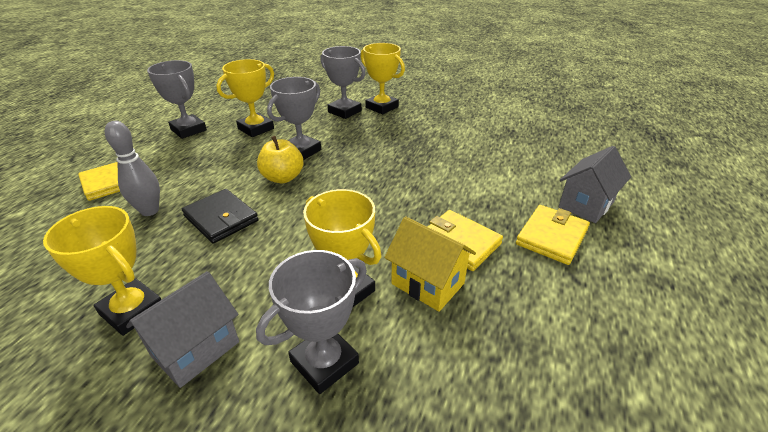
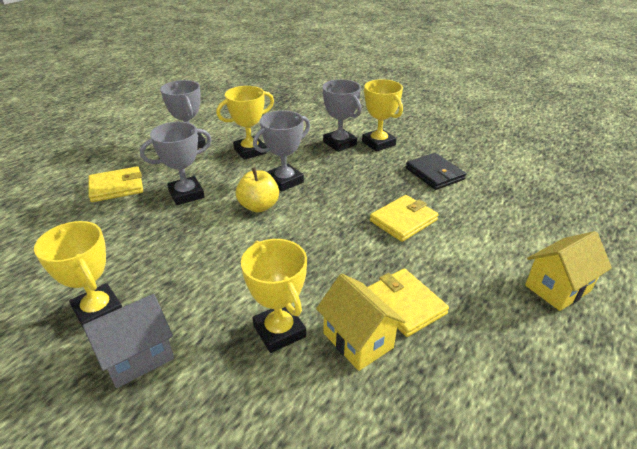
camera: 15 degrees right, 0 degrees up
(150, 211) = (136, 220): grey bowling pin -> none
(221, 218) = (193, 238): black wallet -> black wallet (434, 174)
(324, 362) = (239, 395): grey trophy -> grey trophy (186, 194)
(551, 237) = (504, 317): yellow wallet -> yellow wallet (403, 220)
(586, 205) = (557, 288): grey house -> yellow house

